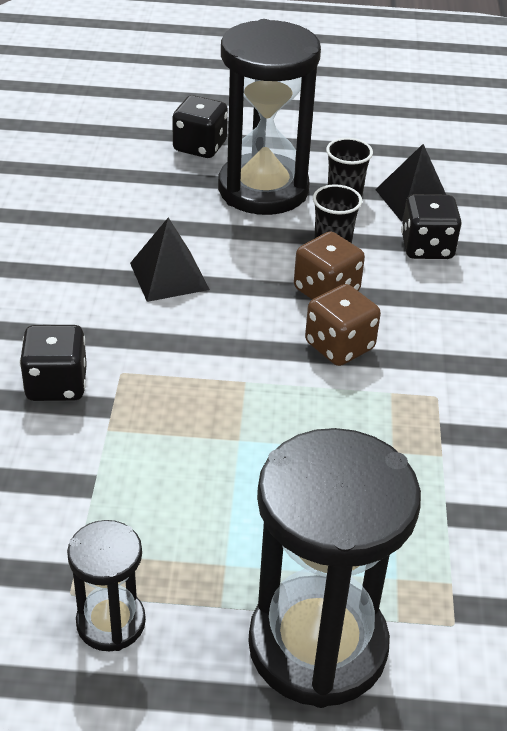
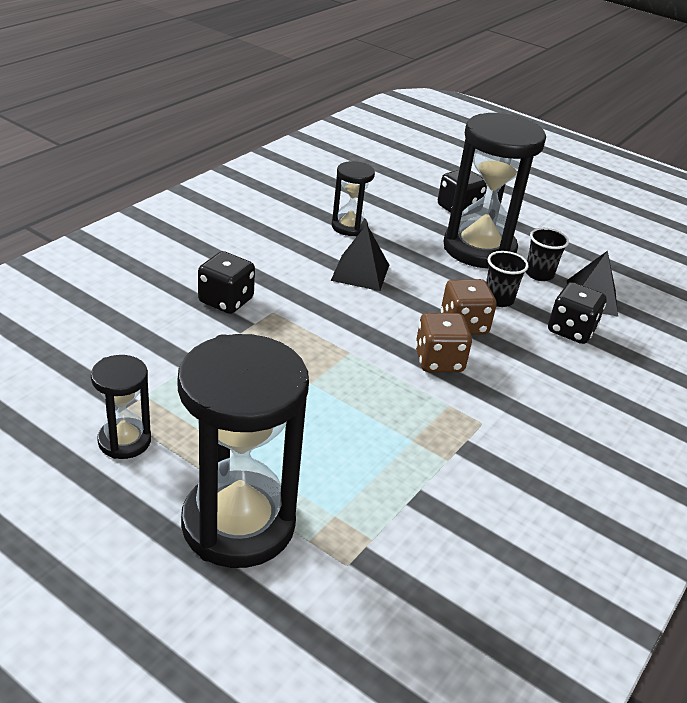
camera: 30 degrees right, 5 degrees down
(105, 222) = (349, 227): none -> black hourglass

